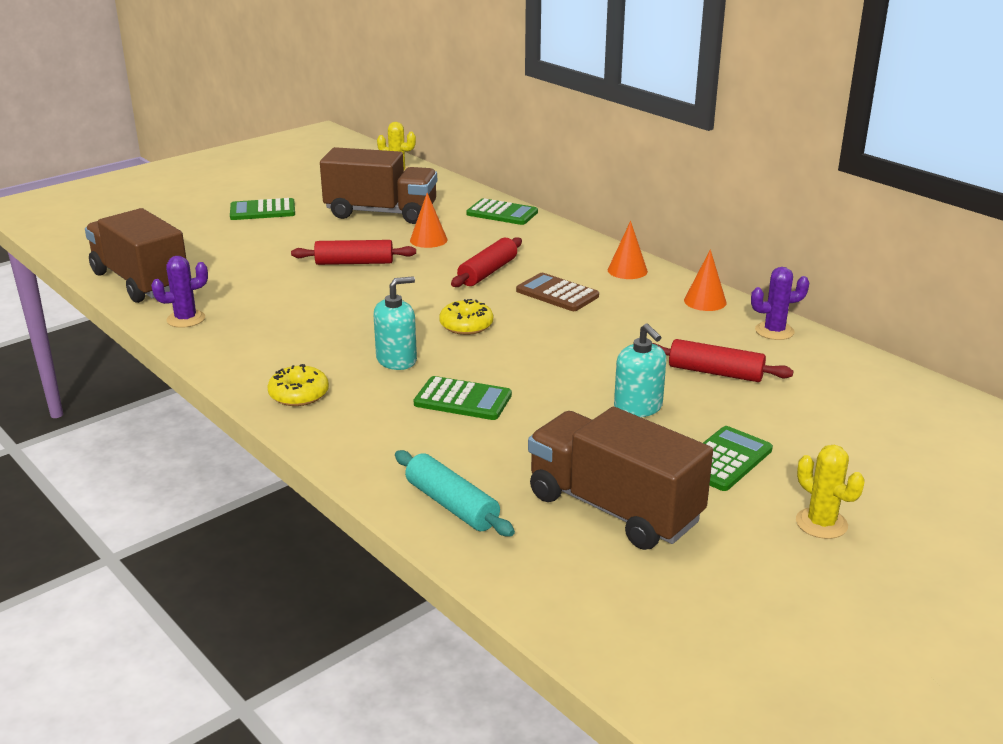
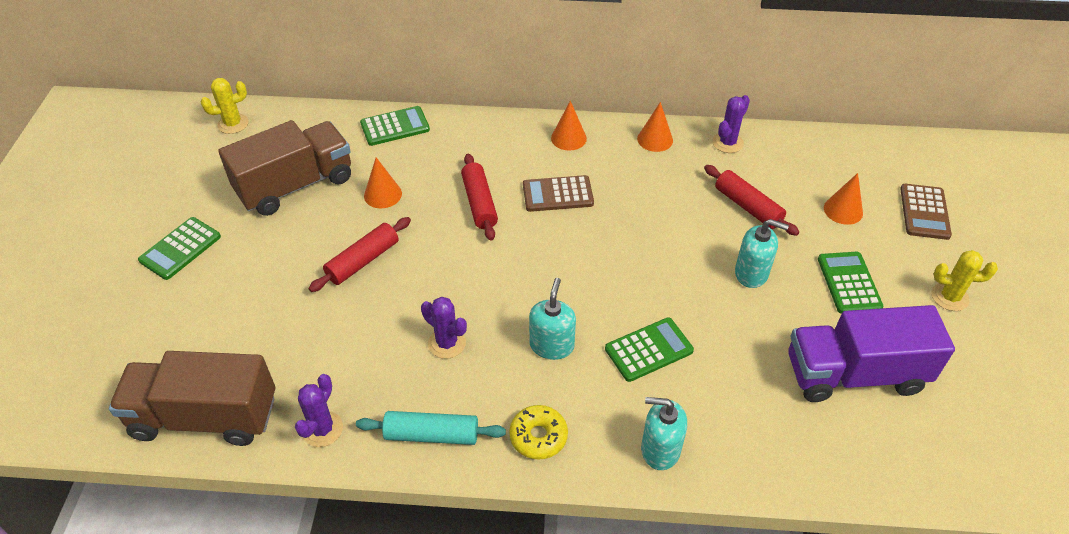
camera: 45 degrees left, 20 degrees up
(330, 323) = (447, 343): none -> purple cactus
(366, 449) = (660, 449): none -> turquoise soap dispenser
(451, 505) = (776, 452): turquoise rolling pin -> turquoise rolling pin (431, 435)
(466, 325) = (546, 272): yellow donut -> none
(614, 508) = (854, 374): brown truck -> purple truck
(715, 372) = (747, 207): red rolling pin -> red rolling pin turned 75 degrees clockwise
(814, 418) = (843, 210): none -> orange cone
(912, 462) = (924, 212): none -> brown calculator

